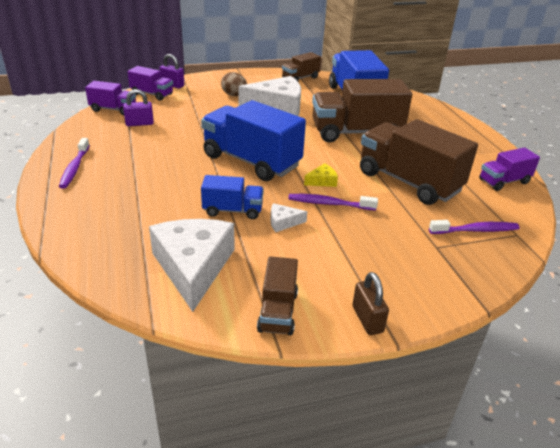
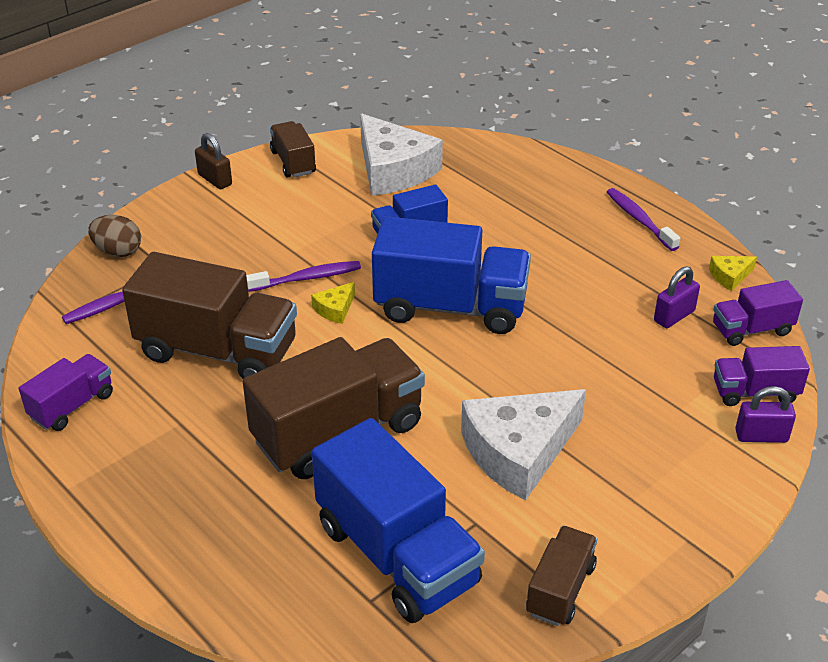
camera: 155 degrees right, 5 degrees up
(81, 128) = (729, 276): none -> yellow cheese
(234, 95) = (623, 453): brown egg -> brown egg (118, 251)
(283, 222) = (344, 237): white cheese -> none

